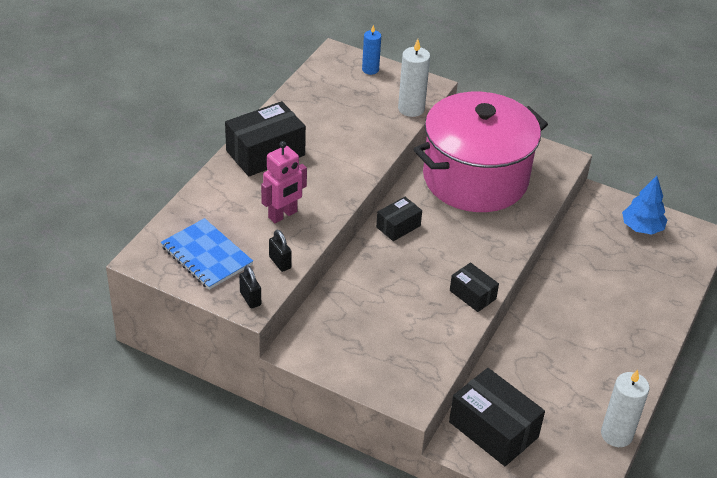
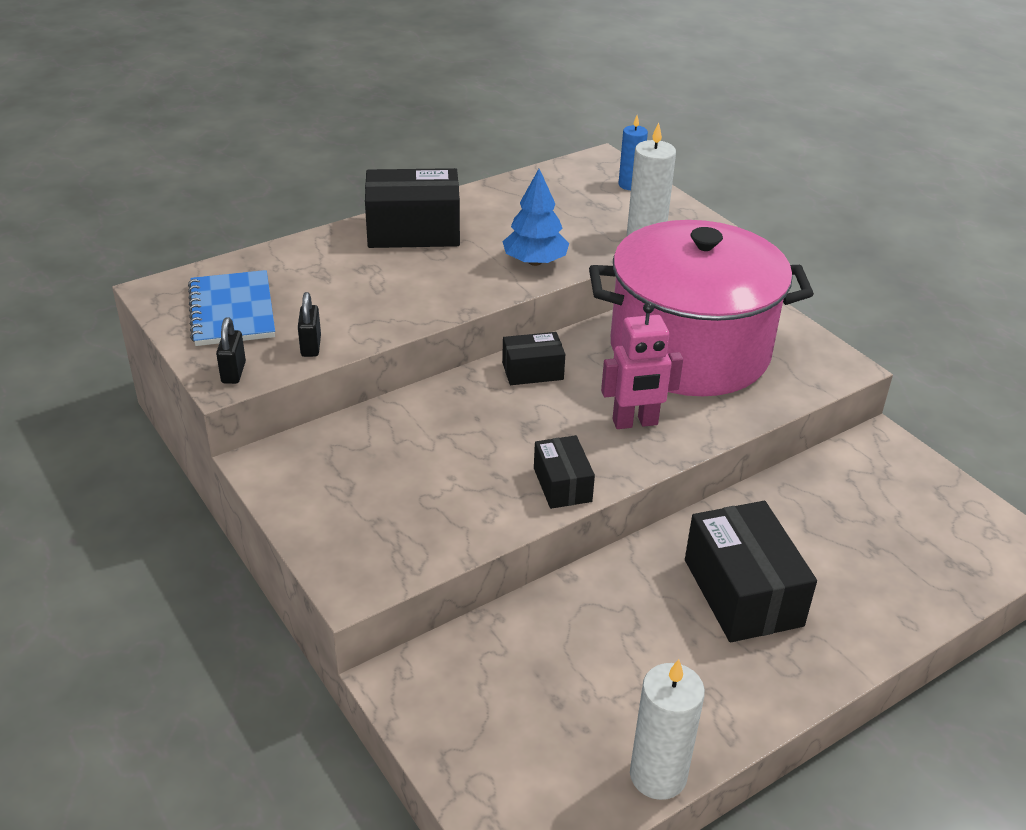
camera: 30 degrees right, 5 degrees down
(283, 215) = (368, 298): pink robot -> pink robot (635, 423)
(493, 429) = (470, 684): black box -> black box (742, 592)
(642, 227) = (924, 501): blue tree -> blue tree (535, 262)

